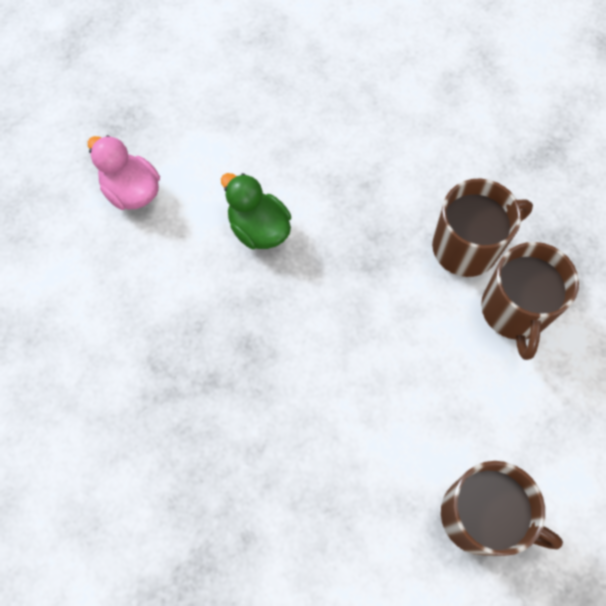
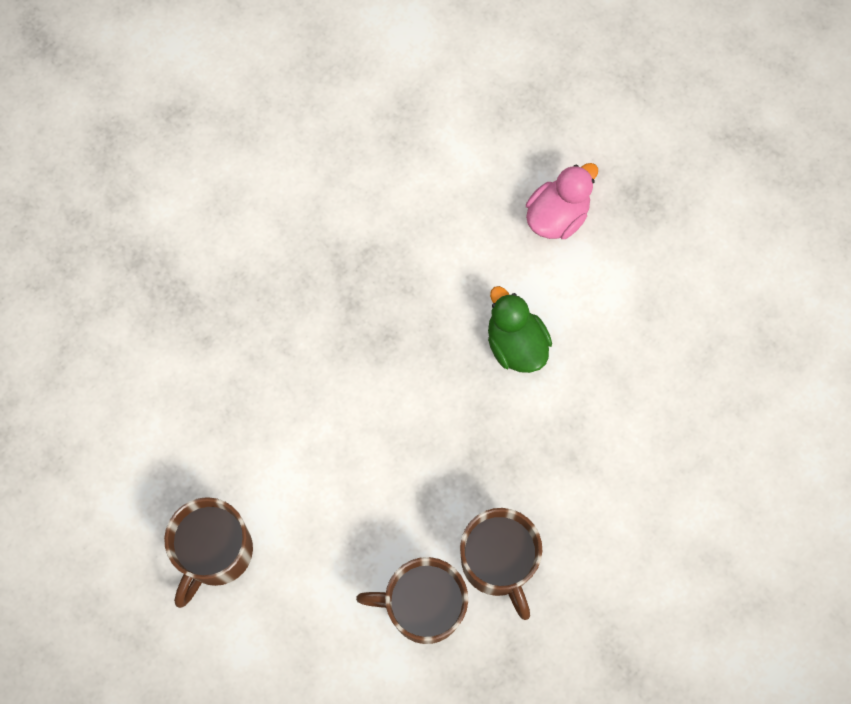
camera: 90 degrees right, 5 degrees up
(258, 229) = (516, 344): green duck -> green duck turned 75 degrees counterclockwise

